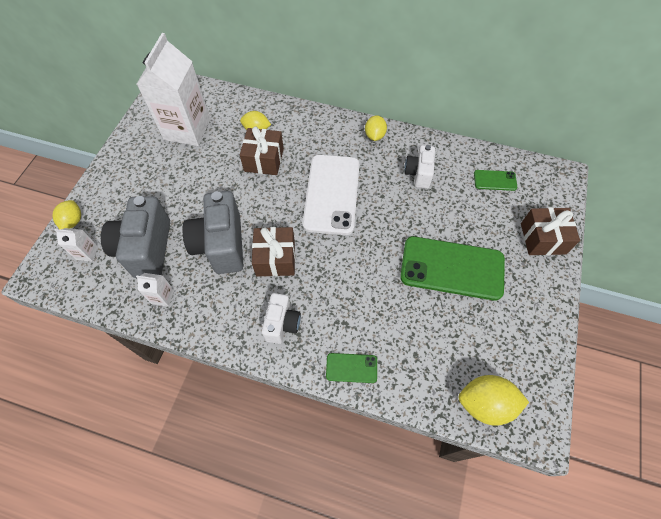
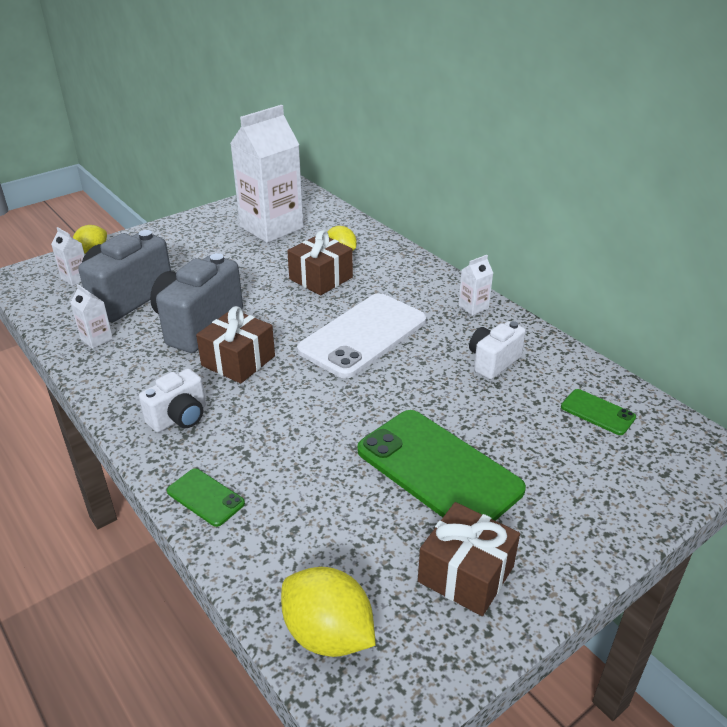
camera: 35 degrees right, 25 degrees down
(374, 135) = (473, 307): yellow lemon -> white carton
(543, 238) = (611, 504): brown gift -> brown gift (466, 574)

